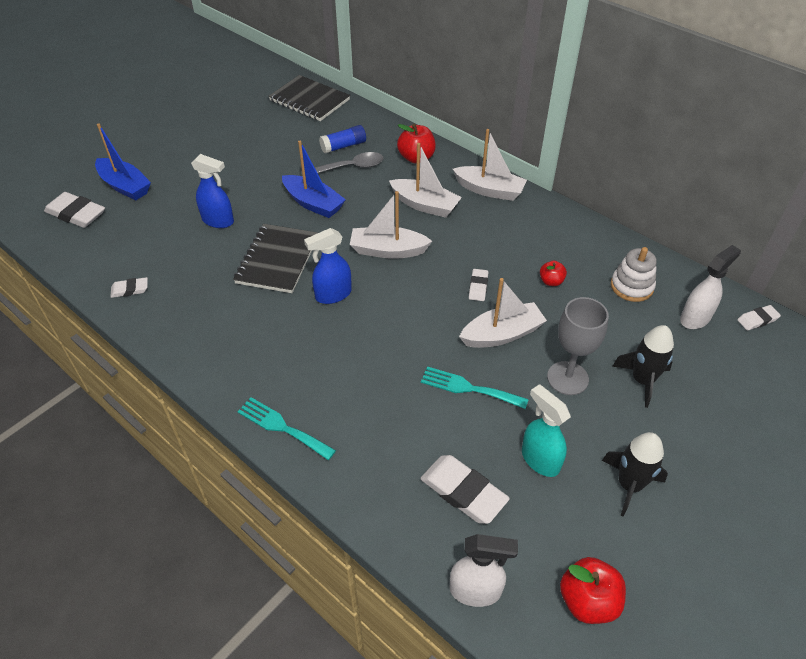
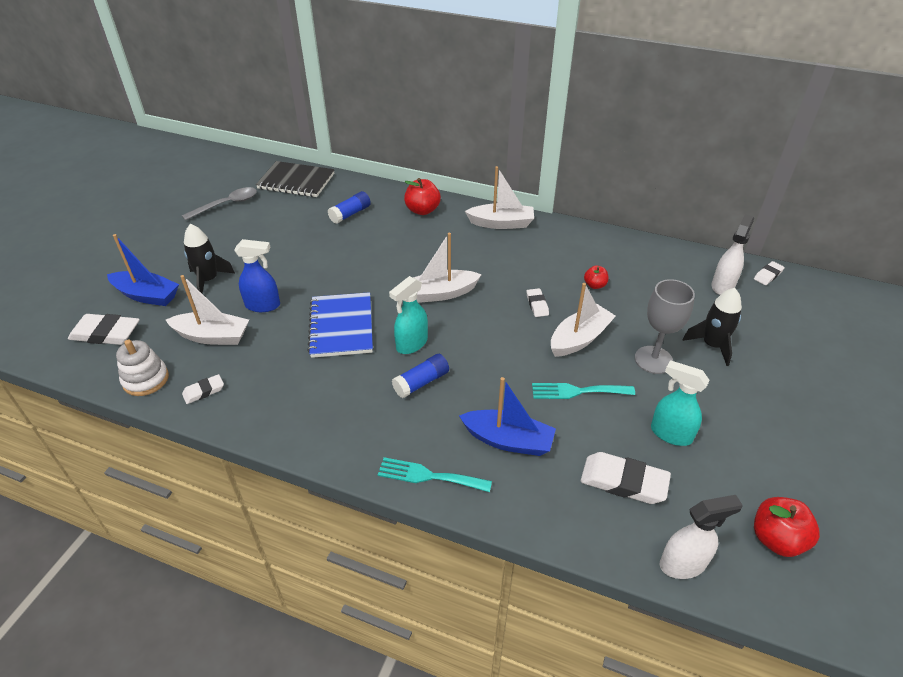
camera: 20 degrees left, 5 degrees down
(277, 260) = (341, 326): black notebook -> blue notebook
(313, 203) = (349, 269): blue boat -> blue boat (508, 440)
(322, 335) = (421, 382): none -> blue glue stick
(333, 295) = (411, 344): blue spray bottle -> turquoise spray bottle
(349, 168) = (366, 231): grey spoon -> grey spoon (227, 204)
(425, 205) = (452, 248): white boat -> white boat (212, 336)
(629, 485) = (751, 432): black rocket -> black rocket (208, 280)
(631, 286) = (660, 273): white stacking toy -> white stacking toy (146, 379)

